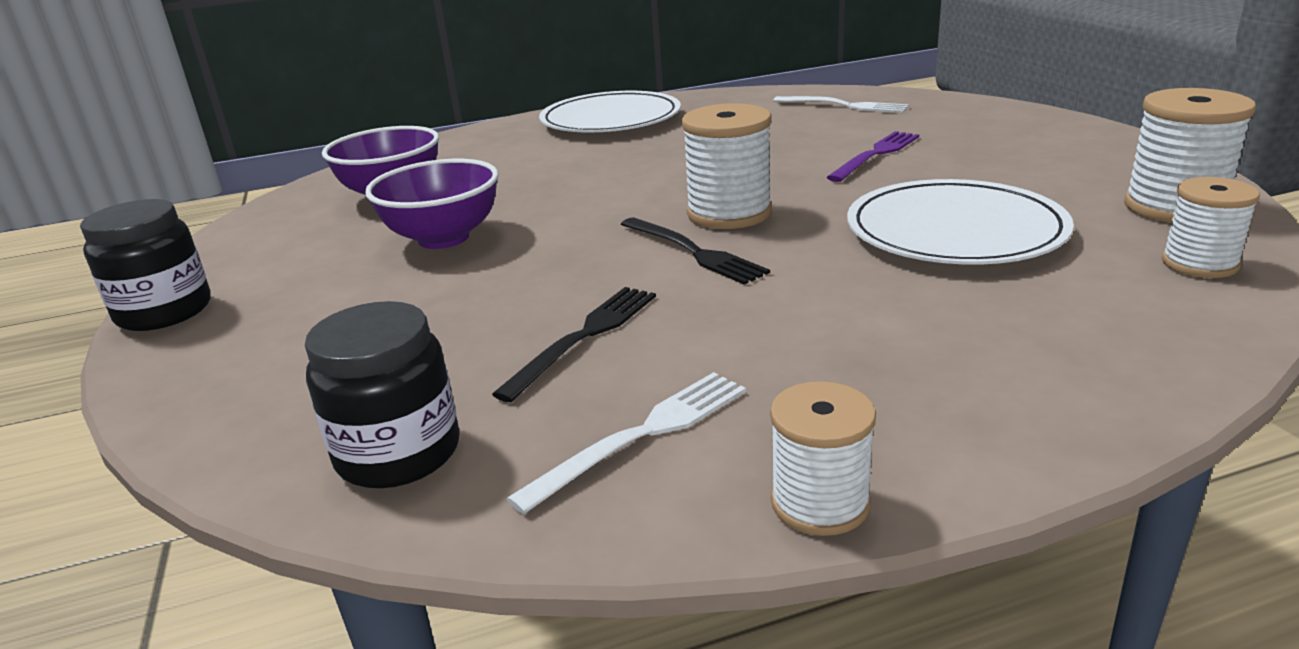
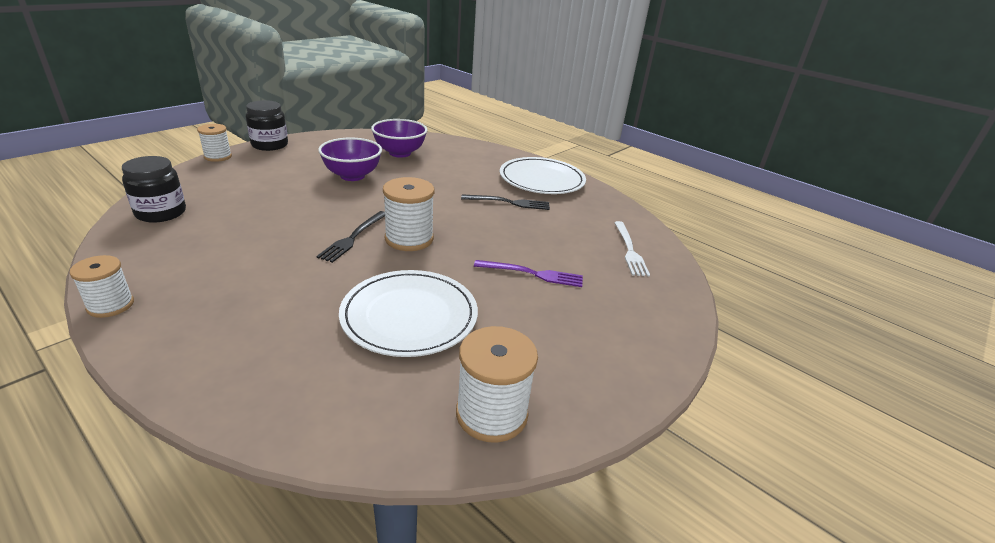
camera: 55 degrees right, 5 degrees up
(584, 337) = (254, 228): black fork -> black fork (509, 202)
(642, 435) = (168, 257): white fork -> none
(1199, 264) = (383, 423): white spool -> white spool (218, 156)

